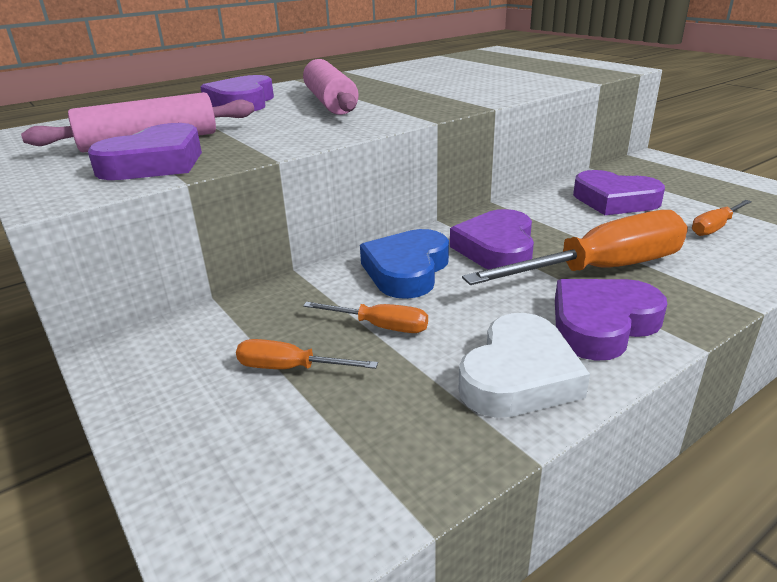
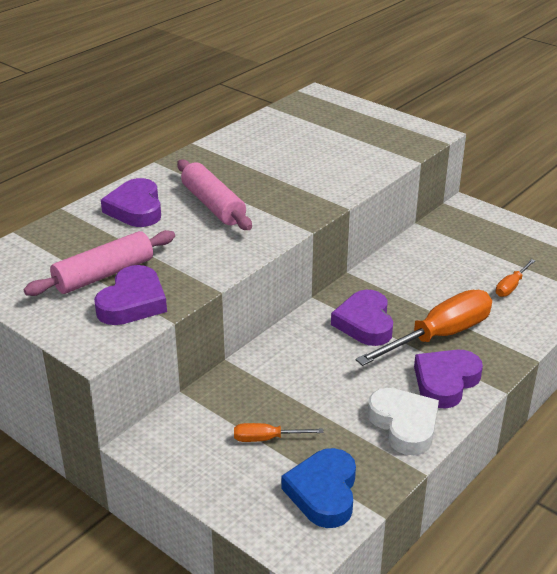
camera: 15 degrees left, 5 degrees up
(380, 326) = (309, 401): orange screwdriver -> none
(406, 270) = (308, 351): blue heart -> blue heart (323, 492)
(519, 376) = (404, 425): white heart -> white heart turned 45 degrees counterclockwise
(614, 200) = (440, 263): purple heart -> none

